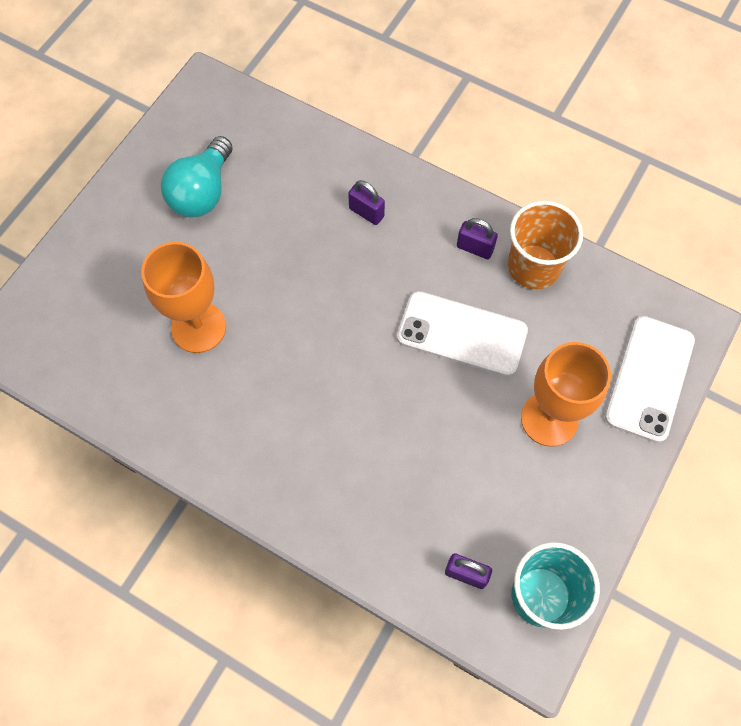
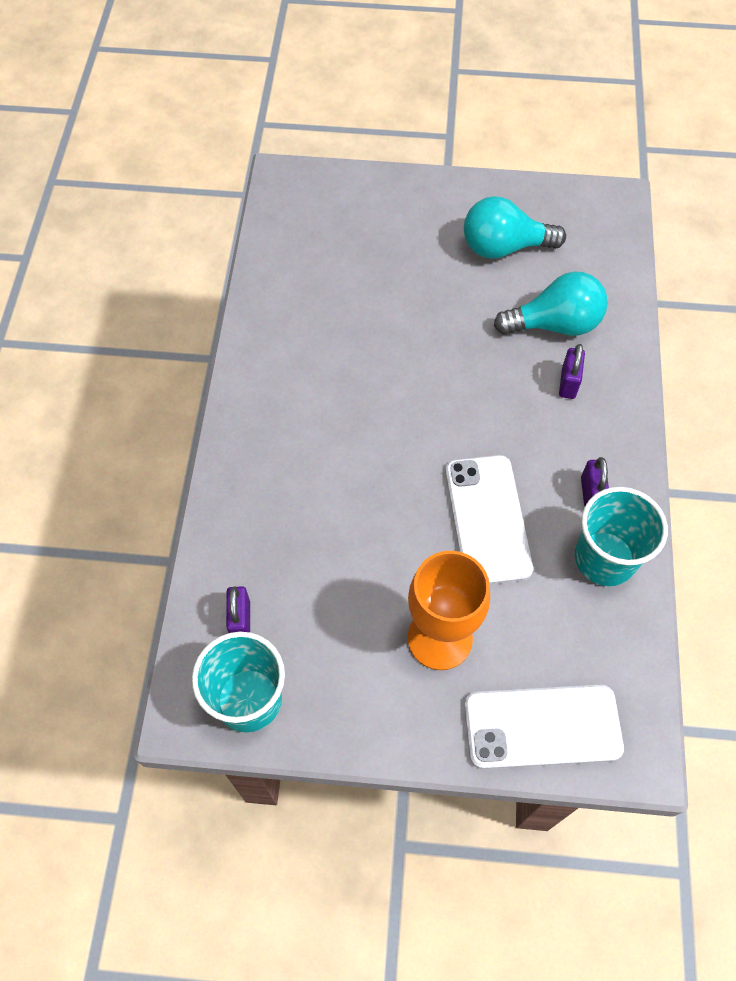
camera: 65 degrees right, 5 degrees down
(198, 327) = (370, 303): orange goblet -> none
(304, 193) = (555, 324): none -> turquoise light bulb
(533, 267) = (604, 558): orange cup -> turquoise cup

